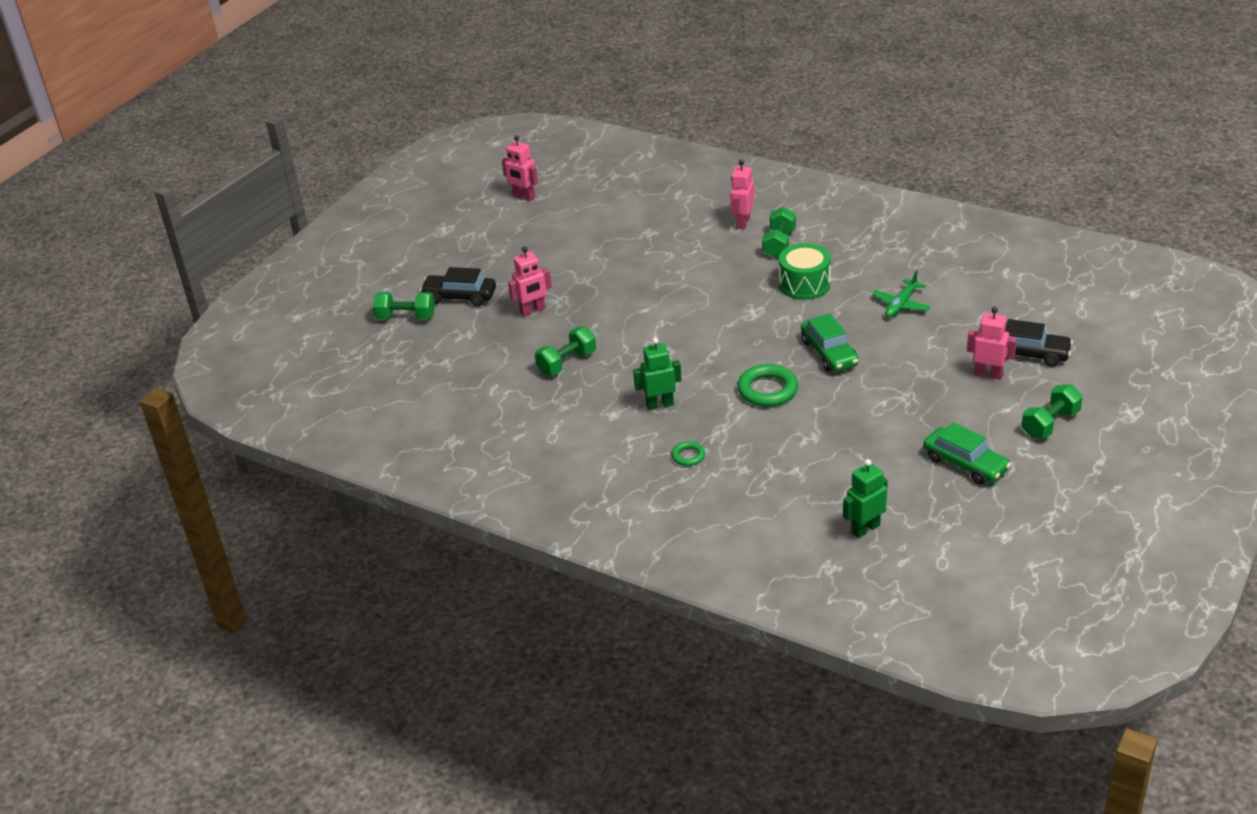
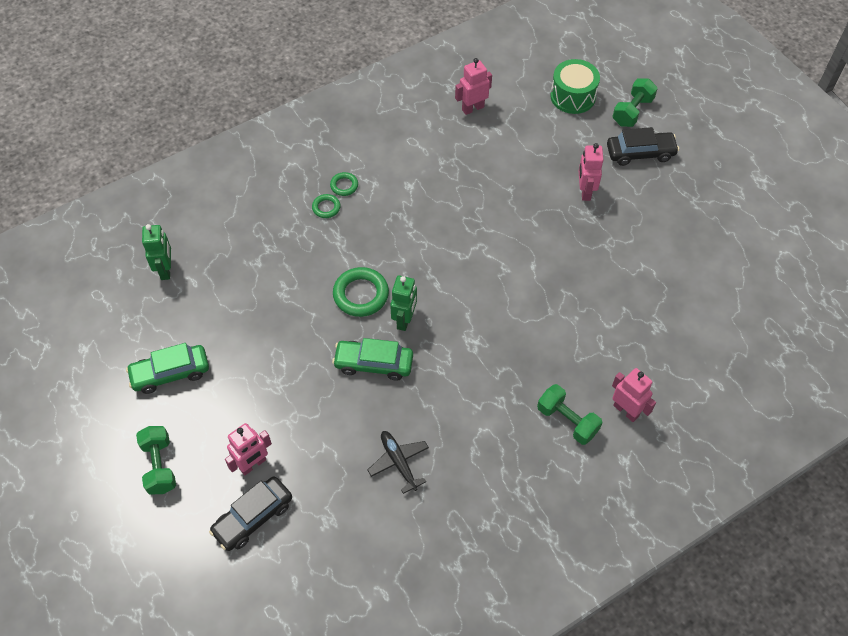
camera: 115 degrees right, 20 degrees up
(459, 297) = (640, 153): black car -> black car turned 45 degrees clockwise
(524, 196) = (787, 257): pink robot -> pink robot (472, 108)
(567, 363) = (496, 184): green dumbbell -> none
(650, 457) = (344, 185): none -> green ring
(660, 404) = (398, 218): green robot -> green robot (404, 320)
(804, 284) = (486, 403): green drum -> green drum (573, 96)
(901, 304) = (399, 462): green plane -> black plane

